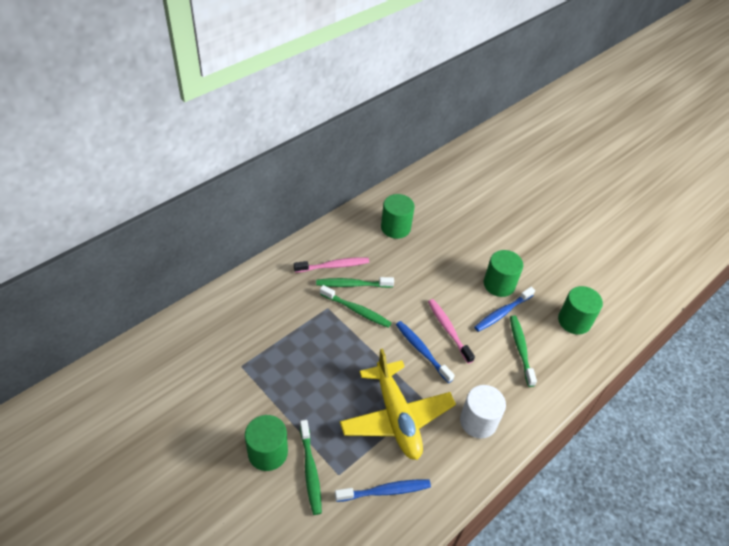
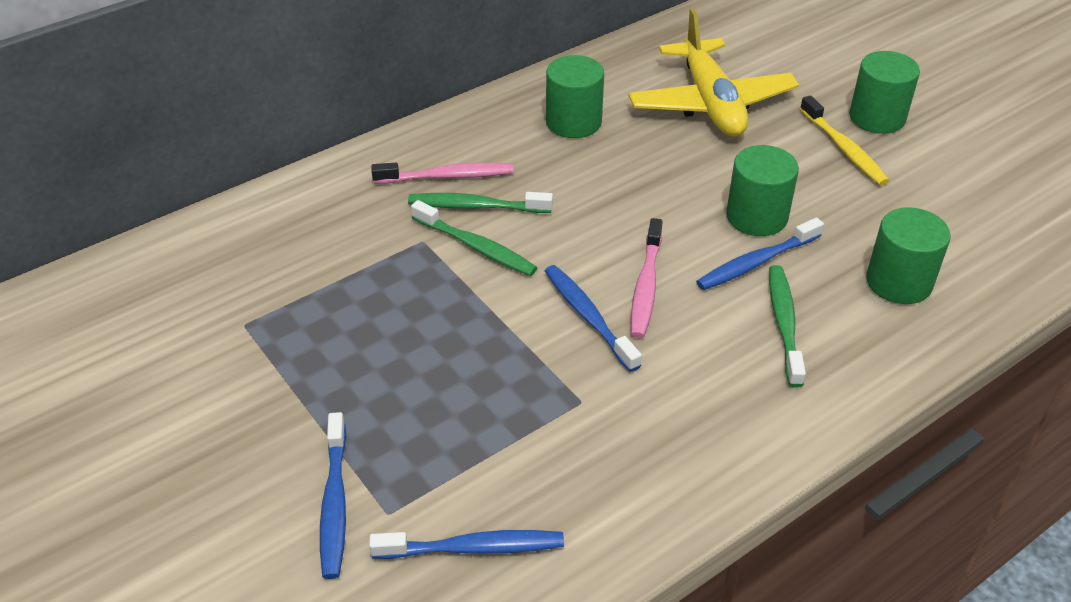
camera: 10 degrees right, 5 degrees down
(268, 452) = (260, 467): green cylinder -> green cylinder (877, 117)
(310, 470) = (335, 502): green toothbrush -> blue toothbrush
(396, 417) = (519, 423): yellow plane -> yellow plane (711, 103)
(448, 330) = (646, 286): pink toothbrush -> pink toothbrush turned 150 degrees counterclockwise
(478, 421) = (680, 440): white cylinder -> none
(538, 239) = (843, 148): none -> yellow toothbrush

